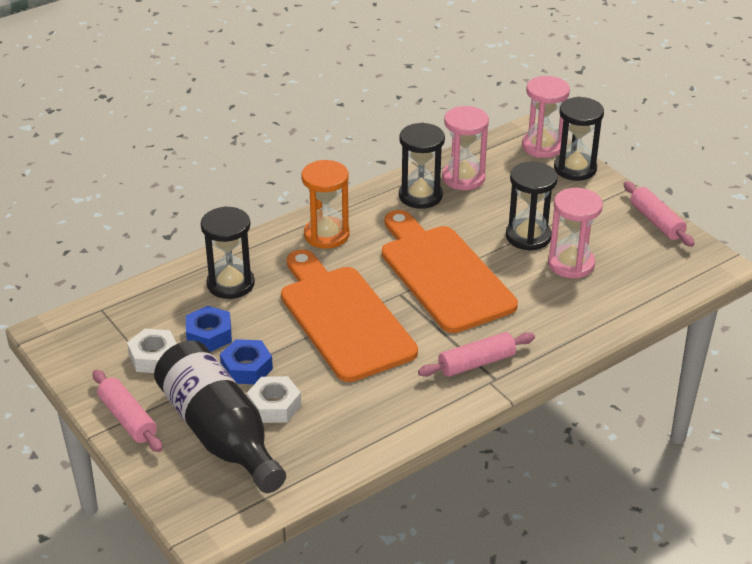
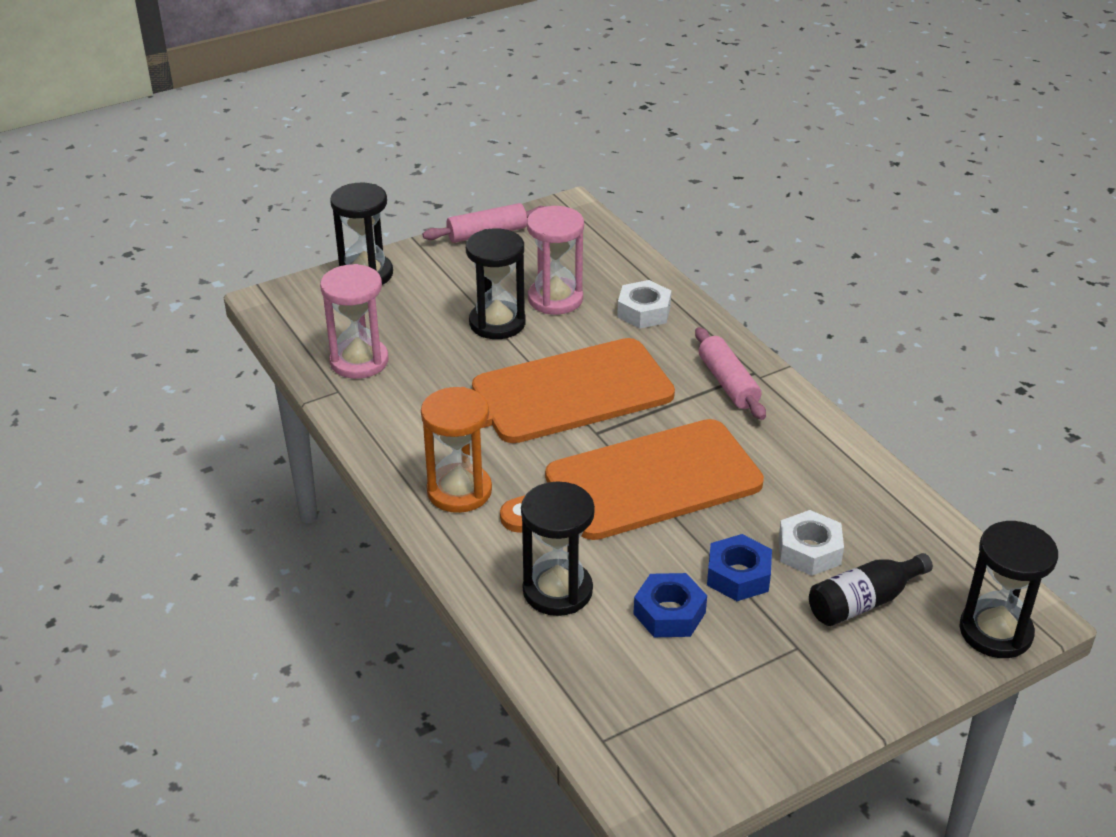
camera: 85 degrees left, 0 degrees up
(128, 418) = (844, 697): pink rolling pin -> none
(154, 357) = (716, 672): white nut -> white nut (644, 312)
(220, 433) = (863, 602): black bottle -> black bottle, size x0.53
(420, 196) = (389, 400): black hourglass -> black hourglass (995, 632)
(542, 146) = (308, 292): pink hourglass -> none

